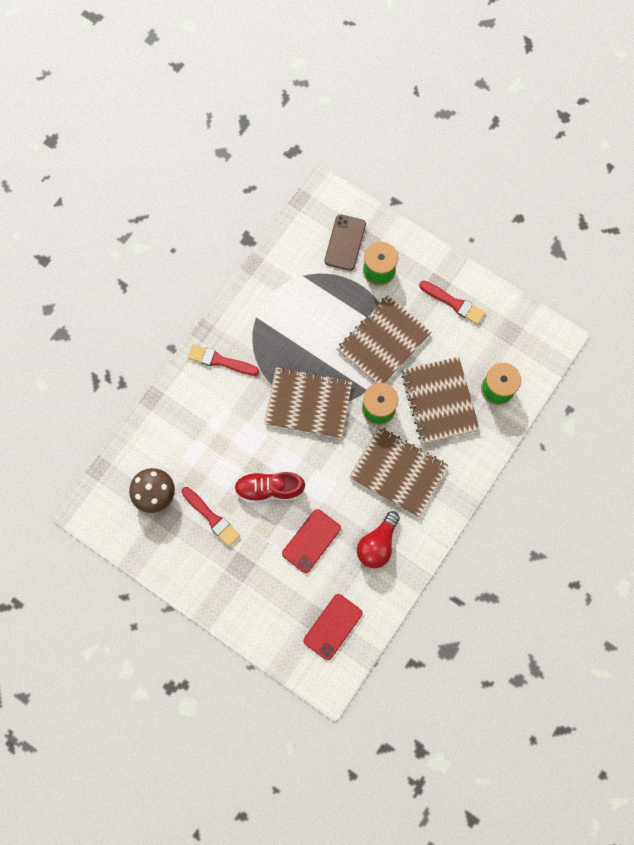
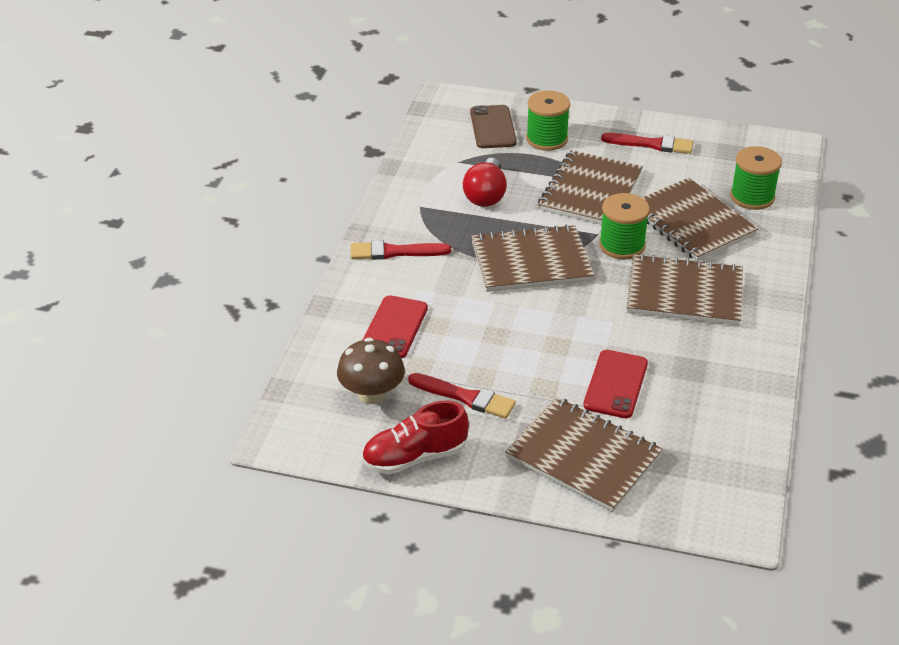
camera: 20 degrees left, 35 degrees down
(262, 595) = (583, 457): none -> brown notebook
(269, 489) = (528, 349): red shoe -> red shoe (415, 457)
(333, 627) = (702, 462): red phone -> red phone (394, 327)
(377, 544) = (705, 365): red light bulb -> red light bulb (486, 195)

